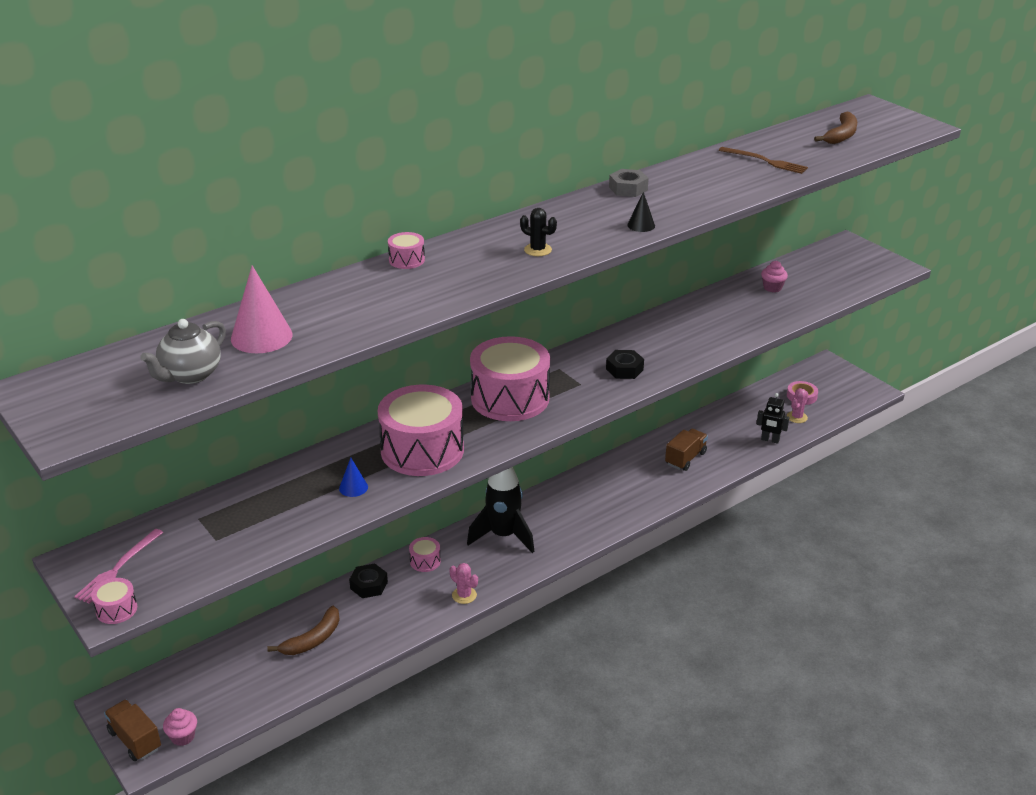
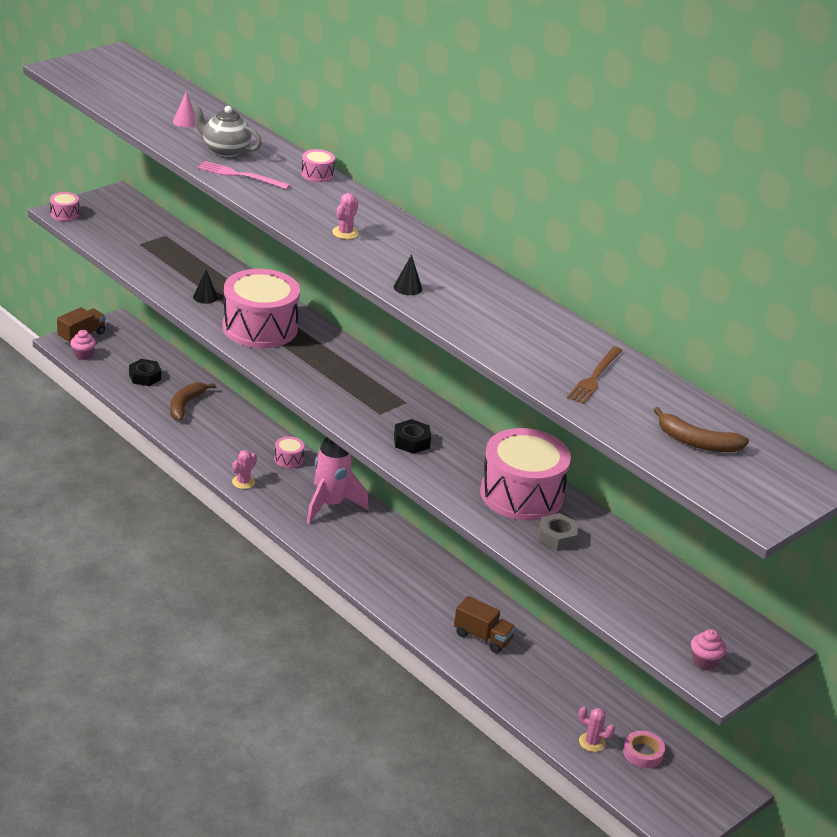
camera: 80 degrees right, 0 degrees up
(118, 568) = (108, 210): pink fork -> pink fork (240, 175)
(190, 375) = (131, 100): grey teapot -> grey teapot (225, 150)
(261, 336) = (185, 121): pink cone -> pink cone, size x0.53
(313, 639) = (185, 405): brown banana -> brown banana turned 75 degrees clockwise
(353, 487) = (205, 297): blue cone -> black cone
(369, 585) = (254, 430): black nut -> black nut (145, 377)
(503, 536) = (330, 505): black rocket -> pink rocket
(510, 398) = (348, 373): pink drum -> pink drum (521, 494)
(538, 250) = (345, 233): black cactus -> pink cactus
(628, 188) = (493, 286): grey nut -> grey nut (557, 537)
(770, 440) = (535, 712): black robot -> none
(772, 288) = (621, 563): pink cupcake -> pink cupcake (704, 662)

